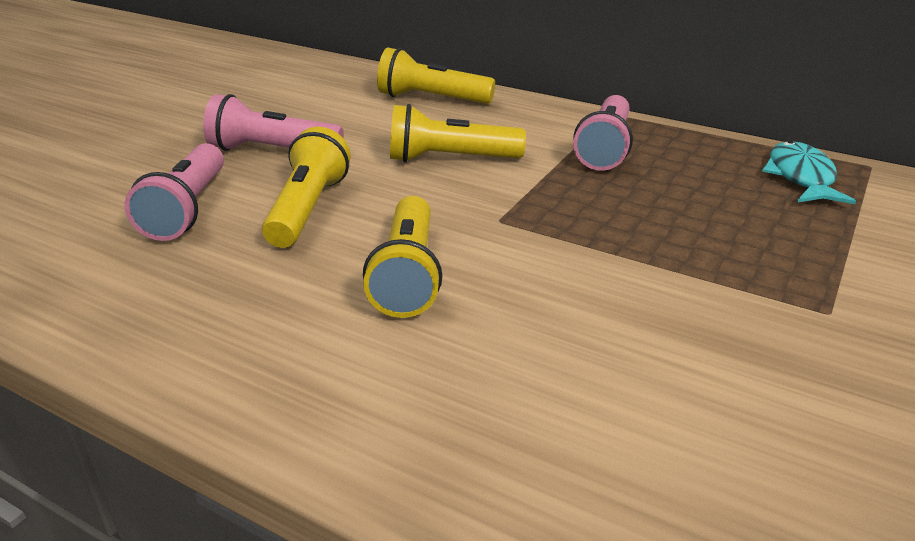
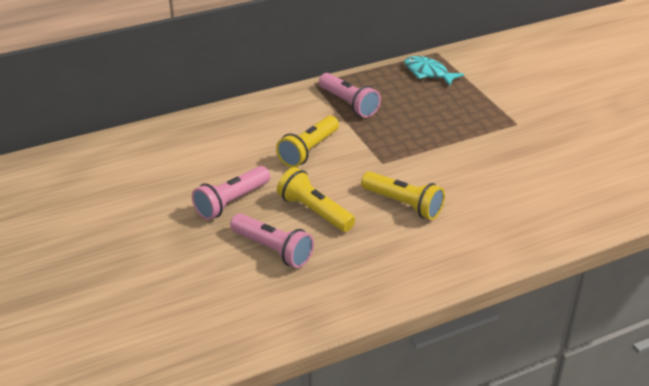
camera: 55 degrees left, 5 degrees up
(431, 99) = (226, 126): yellow flashlight -> none

